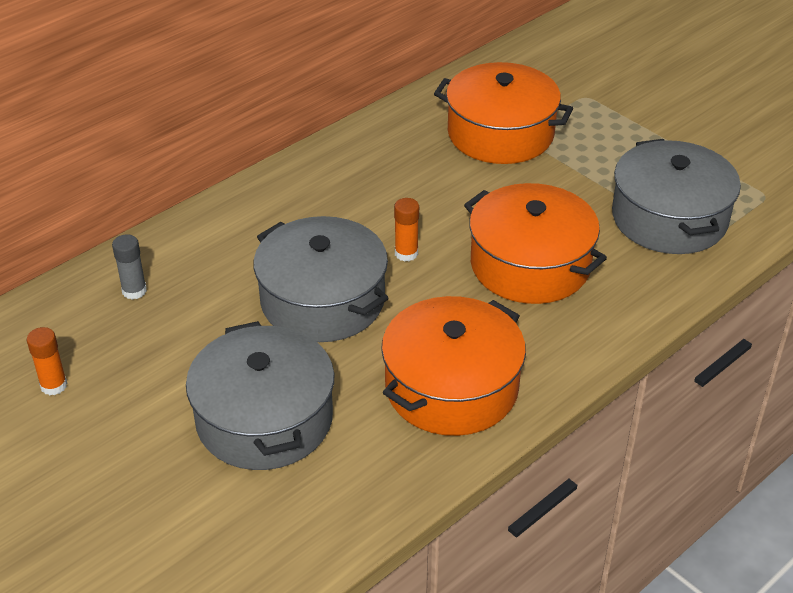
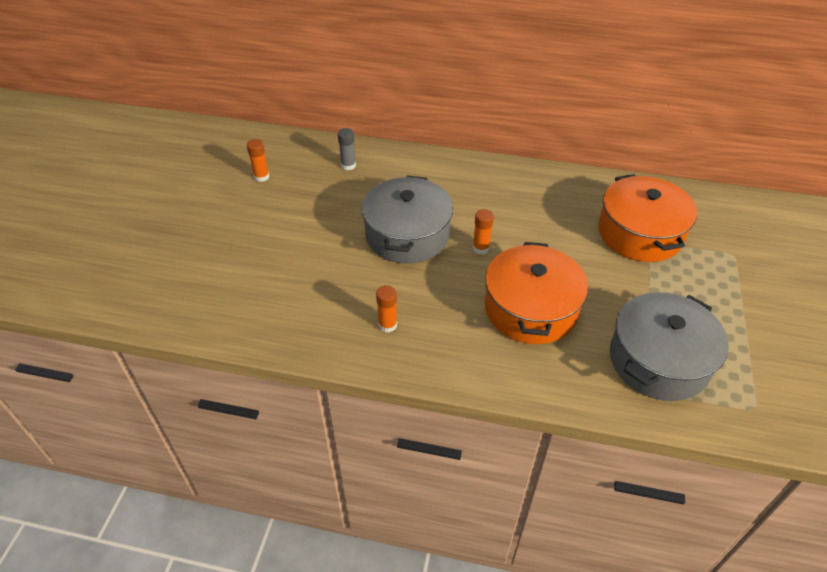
camera: 55 degrees right, 5 degrees up
(264, 419) = (298, 260): grey pot -> none
(451, 387) = (387, 325): orange pot -> orange glue stick

